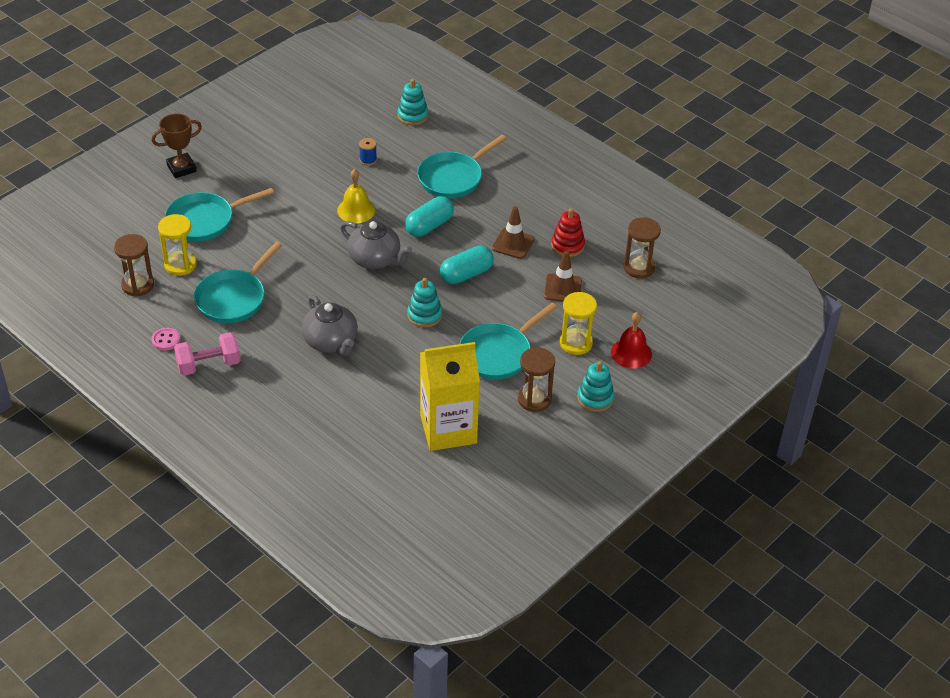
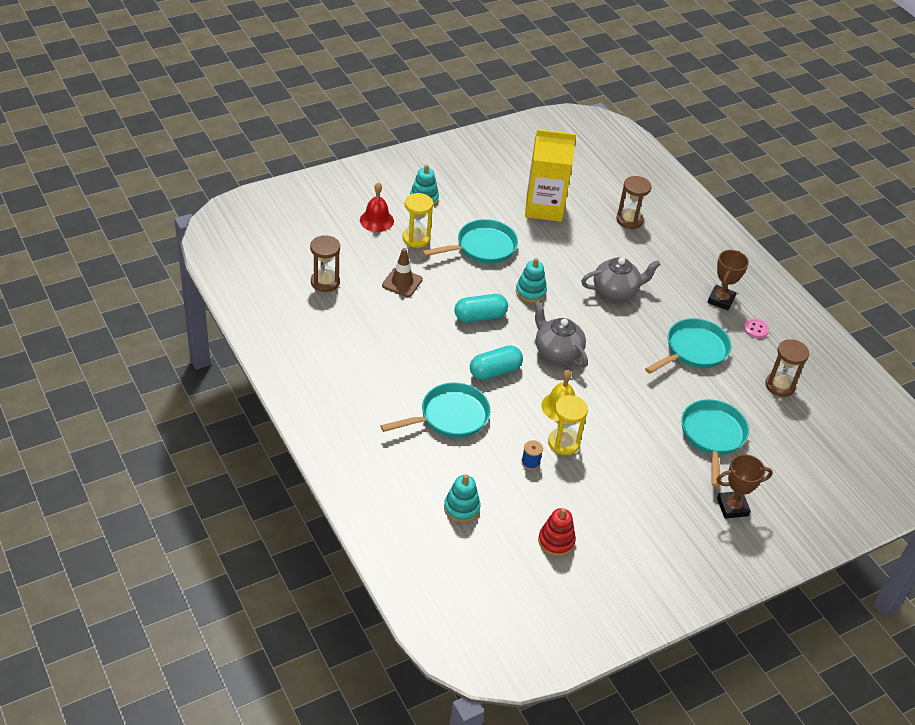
camera: 165 degrees left, 0 degrees up
(180, 265) = (739, 395): yellow hourglass -> yellow hourglass (563, 443)
(205, 220) = (712, 436): turquoise pan -> turquoise pan turned 75 degrees counterclockwise
(208, 365) = (721, 300): pink dumbbell -> brown trophy
(331, 342) = (616, 291): grey teapot -> grey teapot turned 90 degrees clockwise
(513, 244) = (424, 333): brown traffic cone -> none
(534, 399) = (470, 210): brown hourglass -> brown hourglass (629, 220)
(567, 245) = (376, 318): red stacking toy -> red stacking toy (556, 541)

